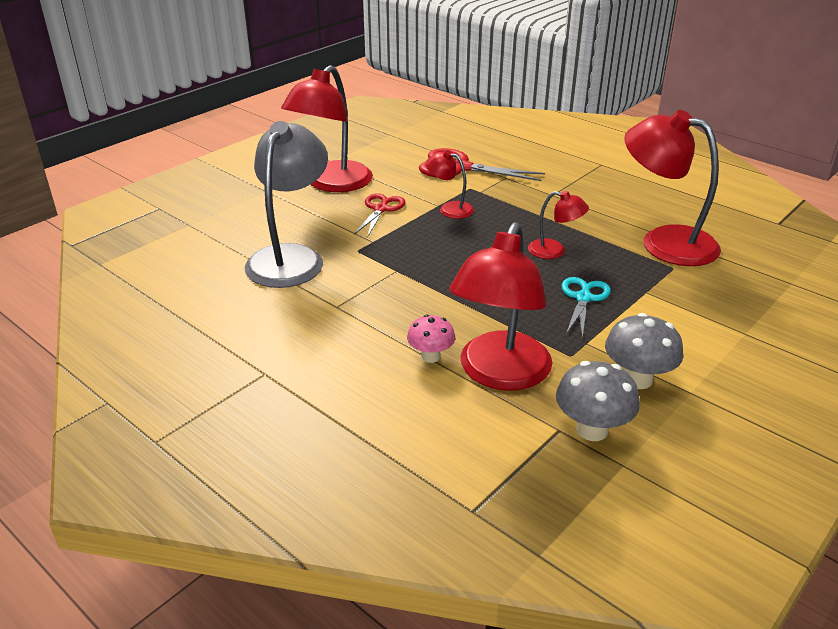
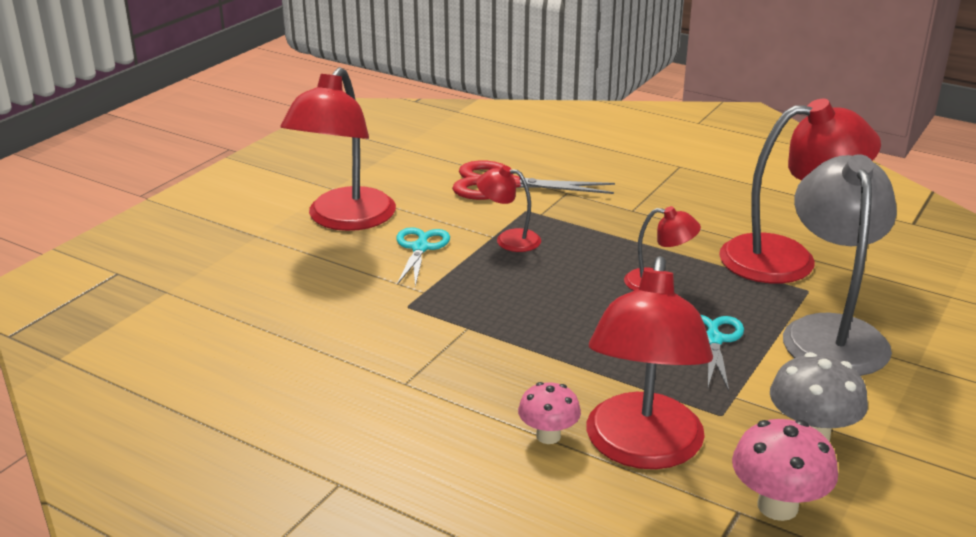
camera: 10 degrees left, 5 degrees down
(291, 257) = (322, 324): grey lamp -> grey lamp (831, 332)
(381, 209) = (420, 248): red scissors -> turquoise scissors
(592, 430) = (777, 506): grey mushroom -> pink mushroom
(664, 242) = (787, 259): red lamp -> red lamp turned 150 degrees clockwise

